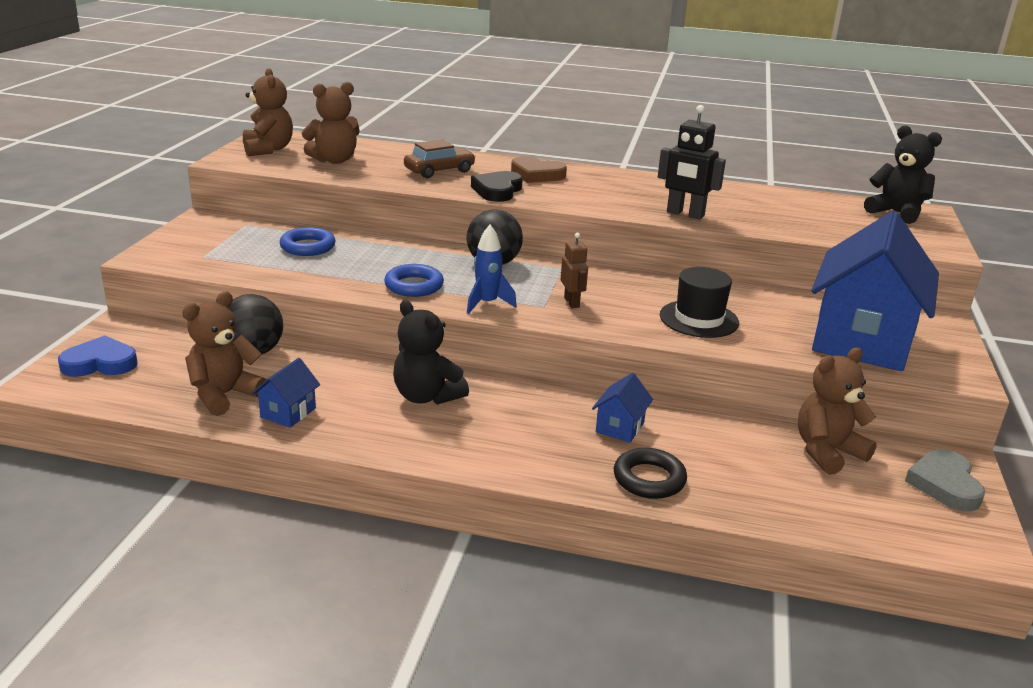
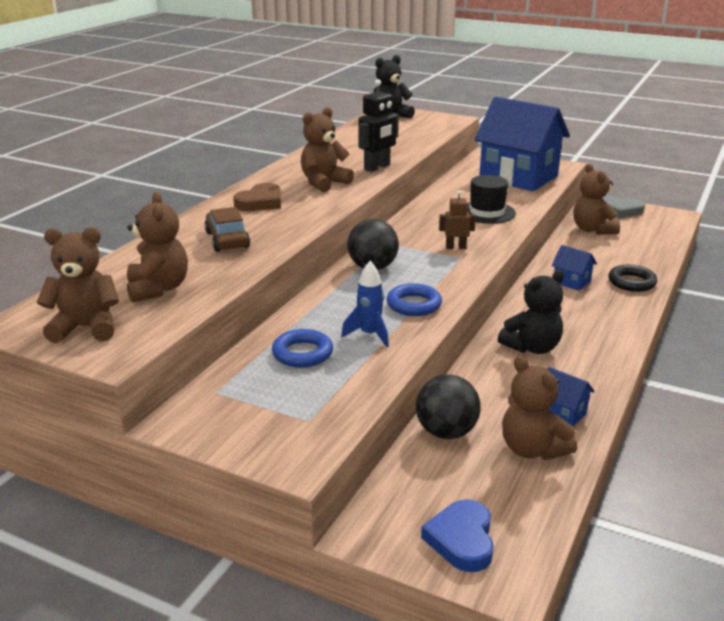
camera: 75 degrees left, 0 degrees up
(487, 304) = (455, 278): blue rocket -> blue rocket (369, 335)
(497, 190) = (297, 221): black heart -> none
(611, 194) = (324, 183): none -> brown teddy bear

